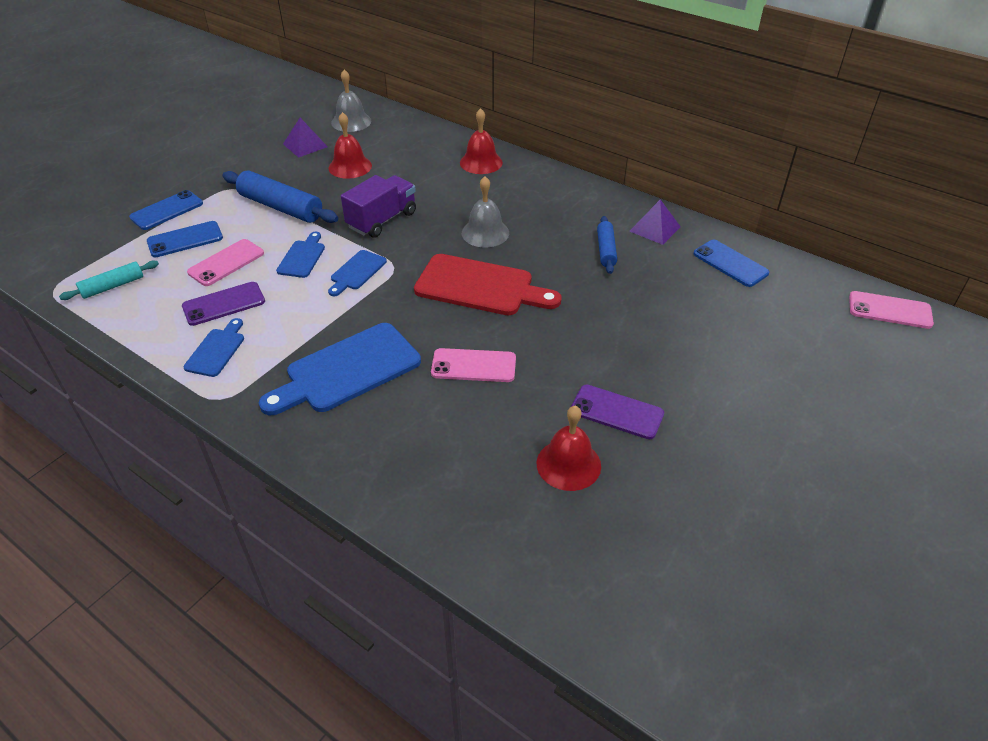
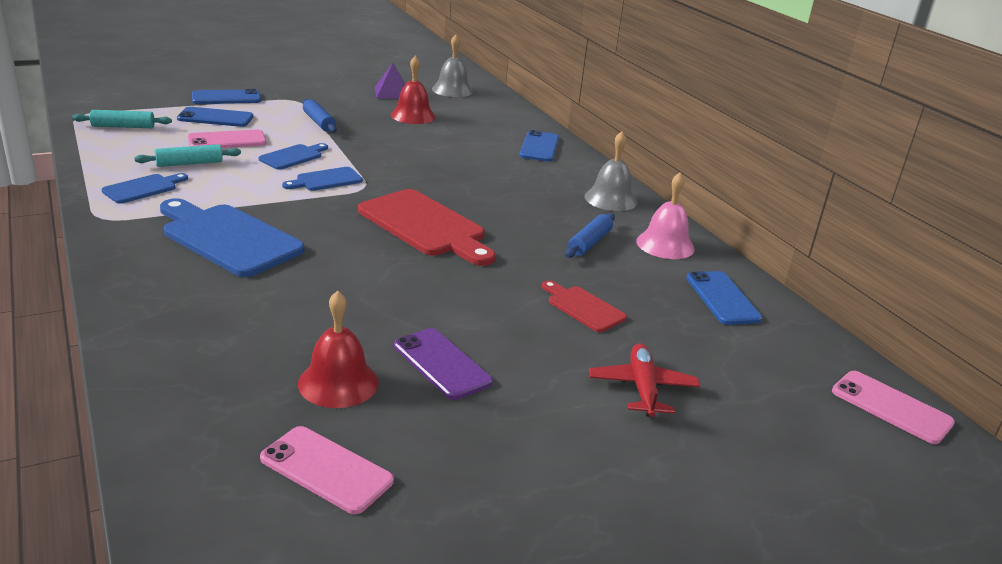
camera: 25 degrees right, 15 degrees down
(224, 304) = (189, 163): purple phone -> turquoise rolling pin
(281, 207) = (319, 122): blue rolling pin -> blue rolling pin, size x0.58
(347, 370) = (228, 238): blue cutting board -> blue cutting board turned 45 degrees clockwise
(382, 220) = (394, 155): purple truck -> none
(473, 365) = (344, 276): pink phone -> pink phone (326, 469)
(481, 162) = (539, 147): red bell -> blue phone
(485, 233) = (480, 192): grey bell -> grey bell (610, 199)
(654, 229) = (665, 245): purple pyramid -> pink bell
(656, 315) = (583, 307): none -> red cutting board
(750, 367) = (642, 388): none -> red plane

